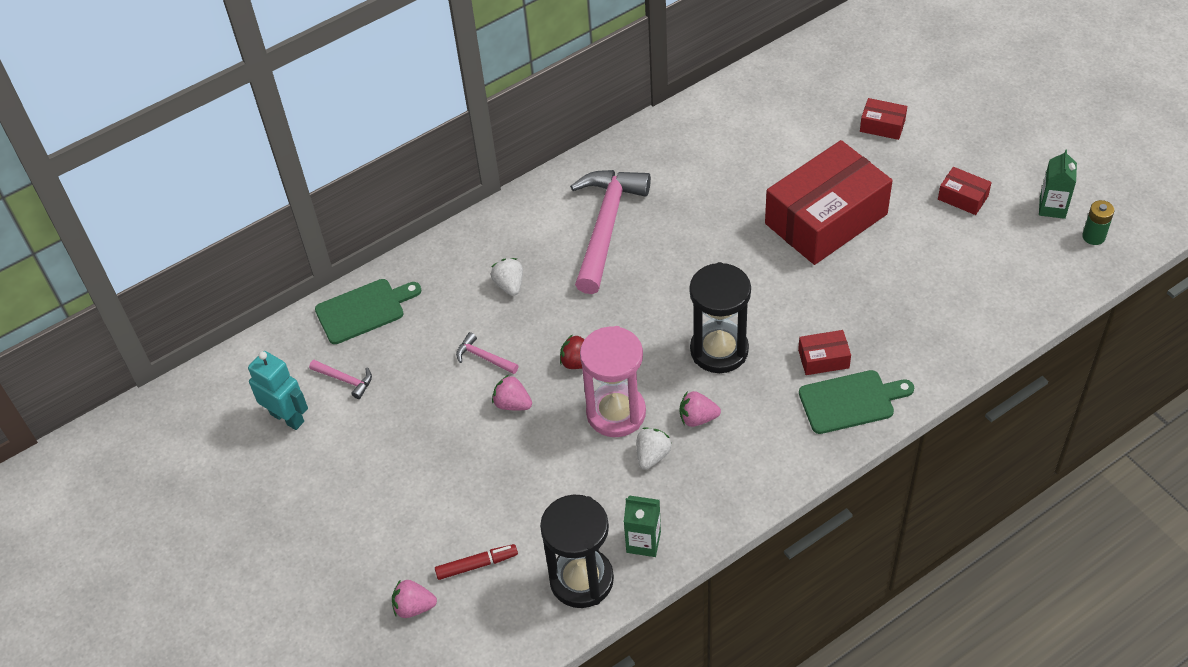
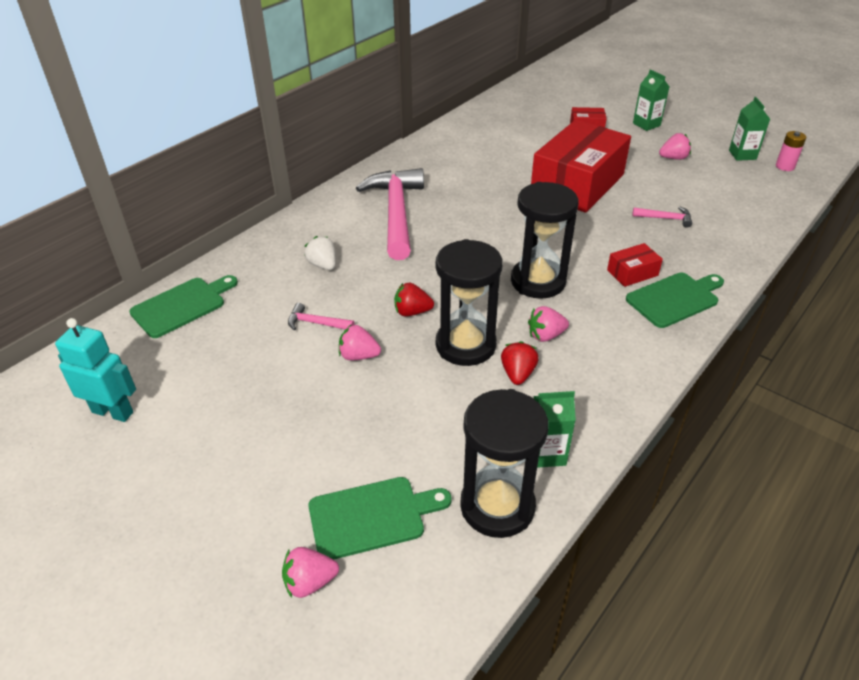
camera: 20 degrees left, 10 degrees down
(345, 380) = (174, 366): pink hammer -> pink hammer (665, 218)
(477, 565) = (372, 517): red marker -> green cutting board
(616, 413) = (465, 345): pink hourglass -> black hourglass
(652, 455) = (518, 374): white strawberry -> red strawberry
(961, 133) = (646, 124): none -> green carton
(963, 198) = (673, 158): red box -> pink strawberry
(1093, 236) = (785, 166): green battery -> pink battery

